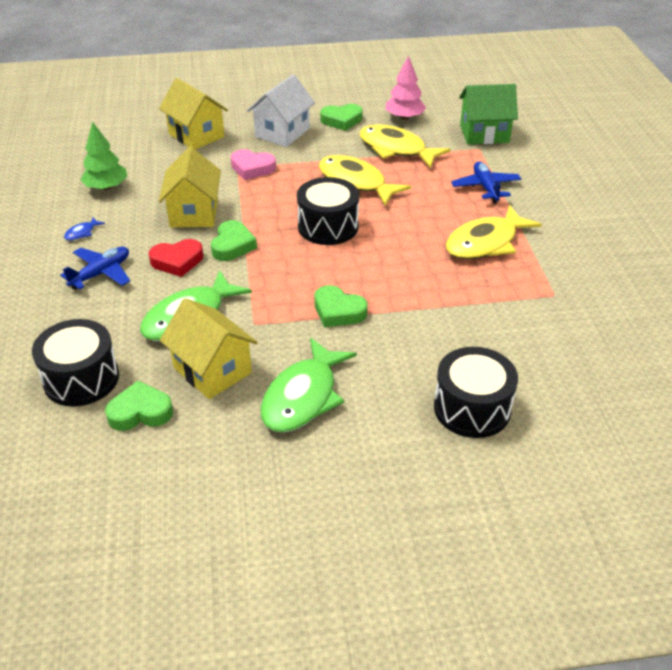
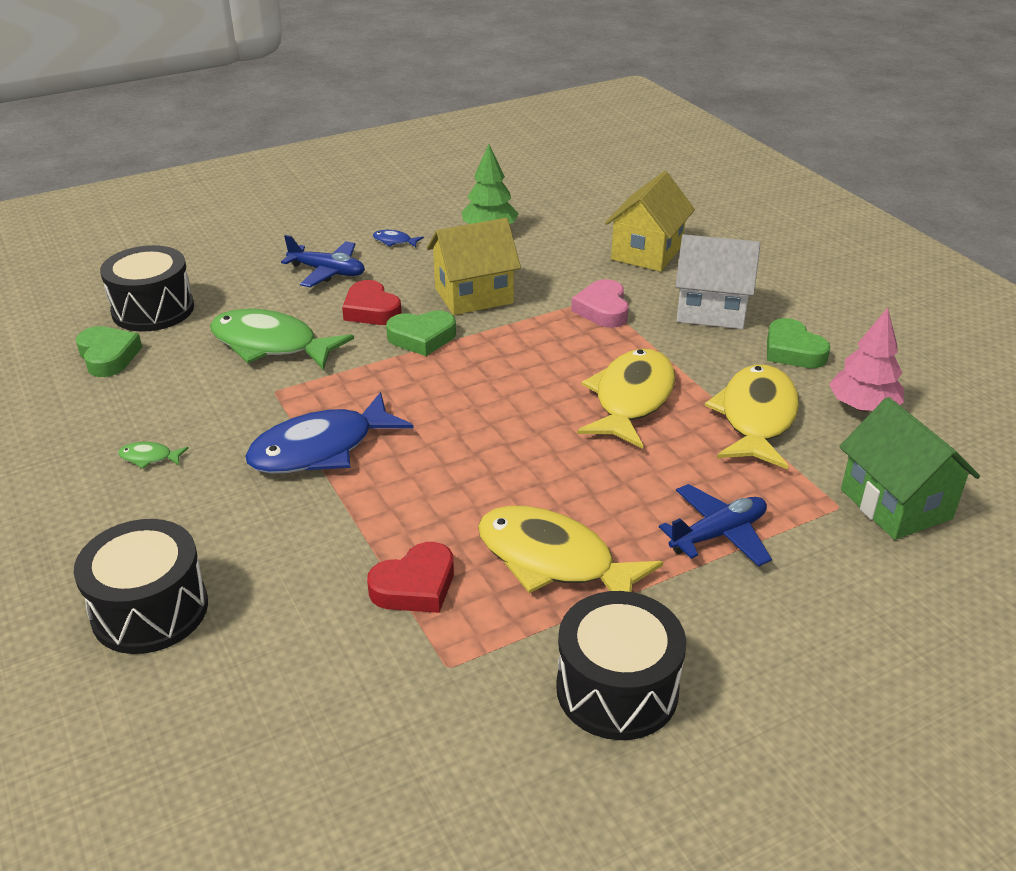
camera: 70 degrees right, 5 degrees down
(212, 370) = (183, 383): yellow house -> none
(303, 397) = (149, 457): green fish -> green fish, size x0.40
(328, 226) = (505, 399): black drum -> black drum (617, 689)
(338, 311) = (321, 449): green heart -> blue fish
(488, 295) = (415, 586): none -> red heart

